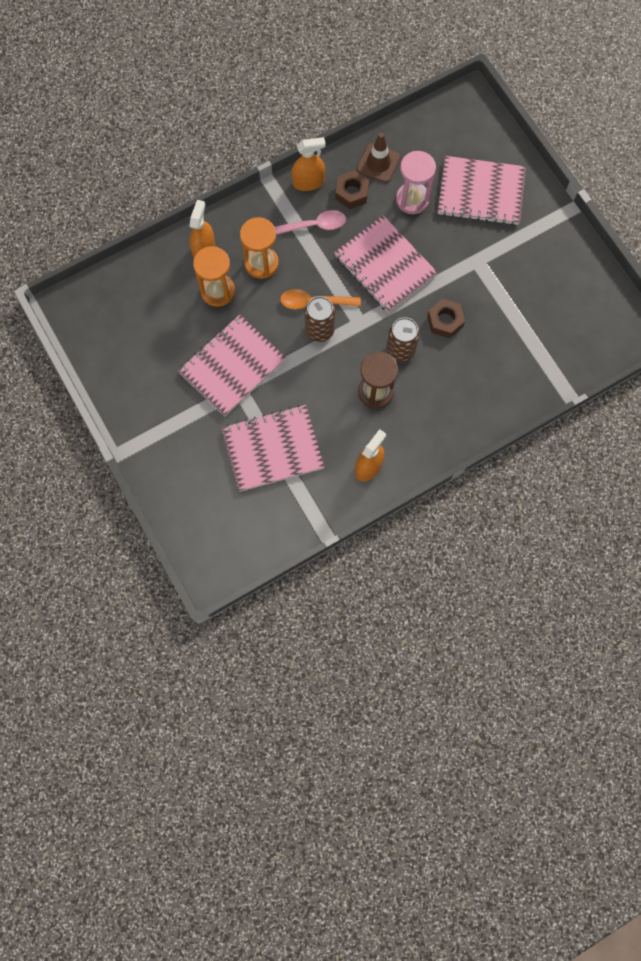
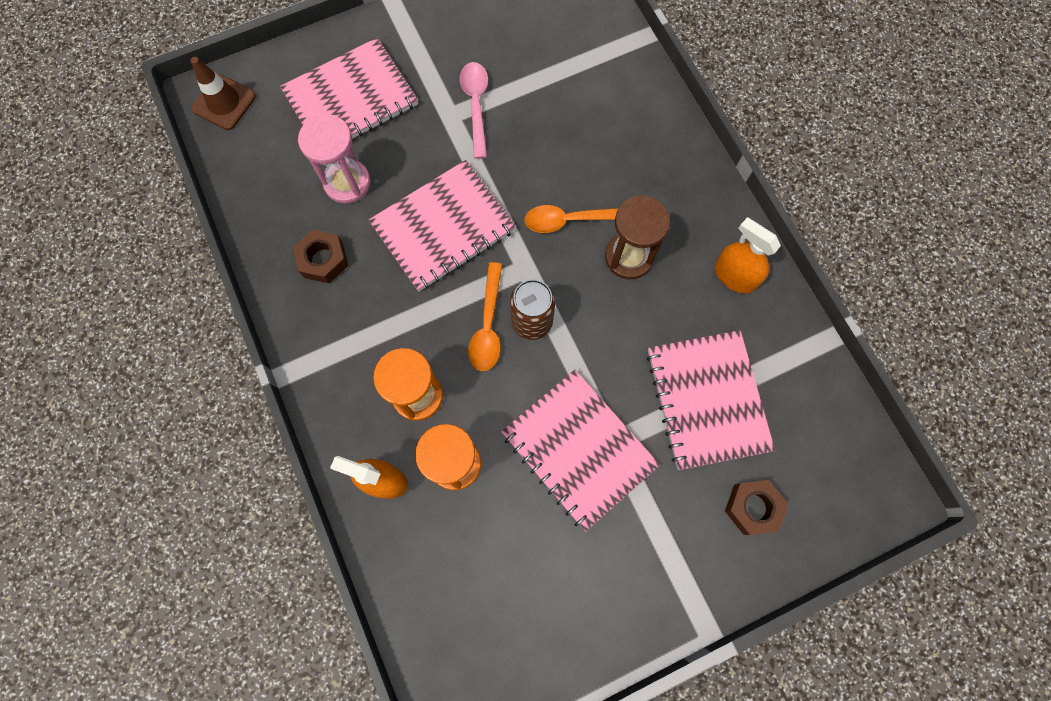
camera: 85 degrees left, 0 degrees up
(308, 182) = (295, 318): orange spray bottle -> none
(312, 226) = (367, 318): pink spoon -> pink spoon (476, 105)
(378, 163) = (282, 220): brown traffic cone -> brown traffic cone (224, 103)
(400, 350) = (570, 220): brown can -> orange spoon
(445, 321) = (533, 162): brown nut -> brown nut (752, 507)
(481, 192) = (351, 99): pink notebook -> pink notebook turned 45 degrees clockwise

